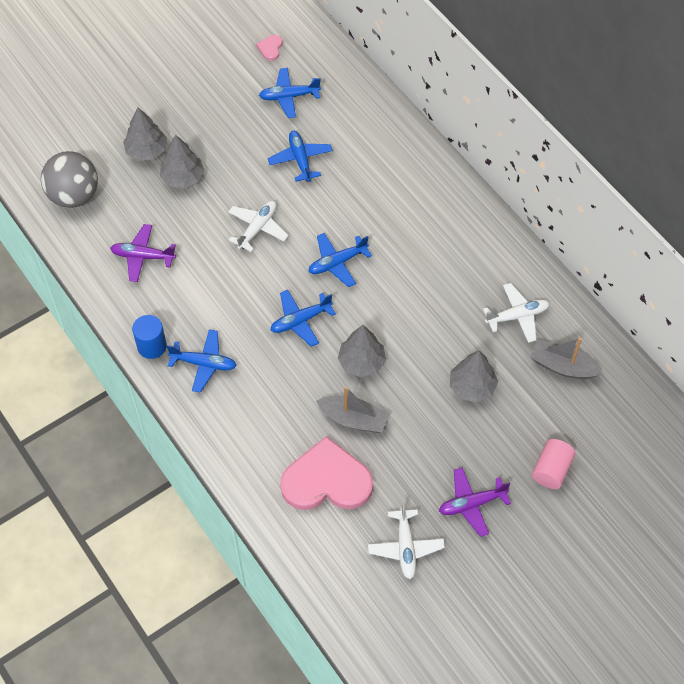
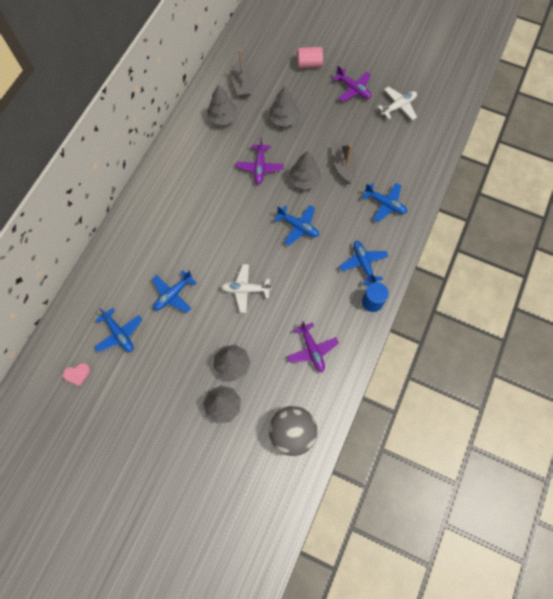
camera: 120 degrees left, 10 degrees up
(326, 480) = (389, 160): pink heart -> none
(337, 263) = (243, 228): blue plane -> blue plane (385, 204)
(412, 321) = (260, 167): none -> purple plane
(517, 316) = (223, 118): white plane -> grey tree

